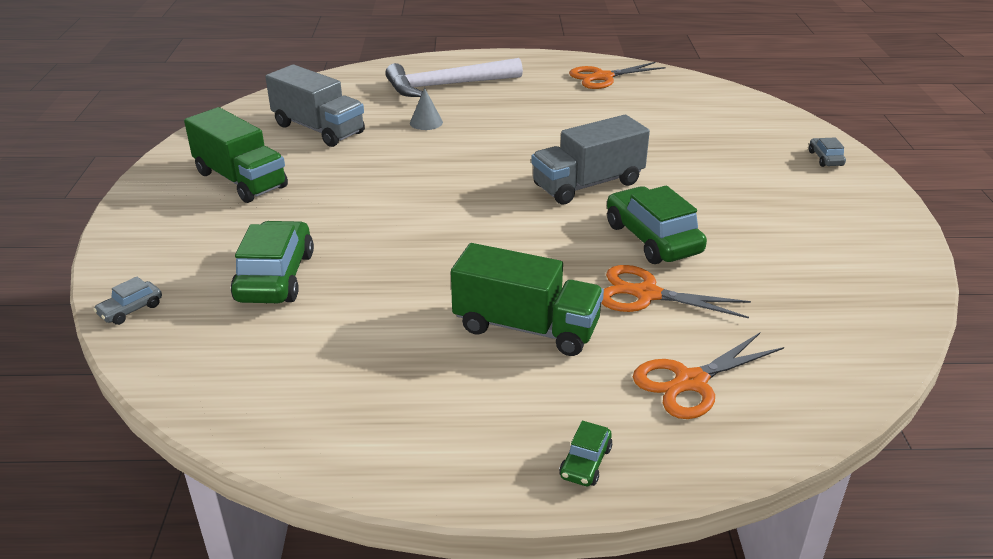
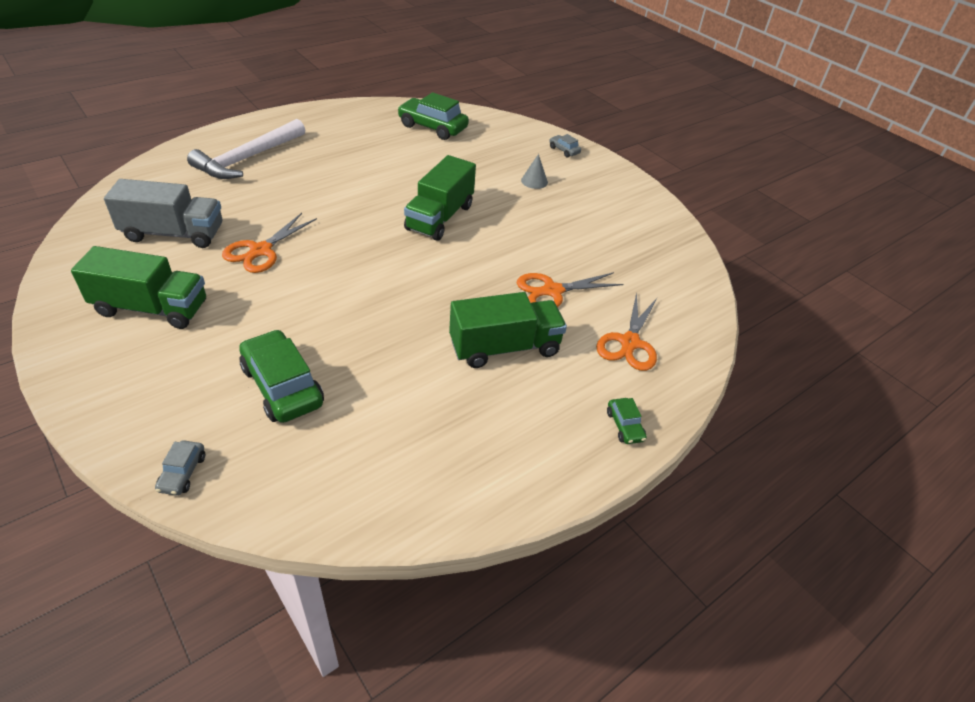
camera: 40 degrees left, 10 degrees up
(426, 122) = (265, 199): grey cone -> grey cone (534, 181)
(588, 184) = (440, 217): grey truck -> green truck
(602, 77) = (365, 120): orange scissors -> orange scissors (260, 251)
(652, 239) = (519, 247): green car -> green car (432, 127)

